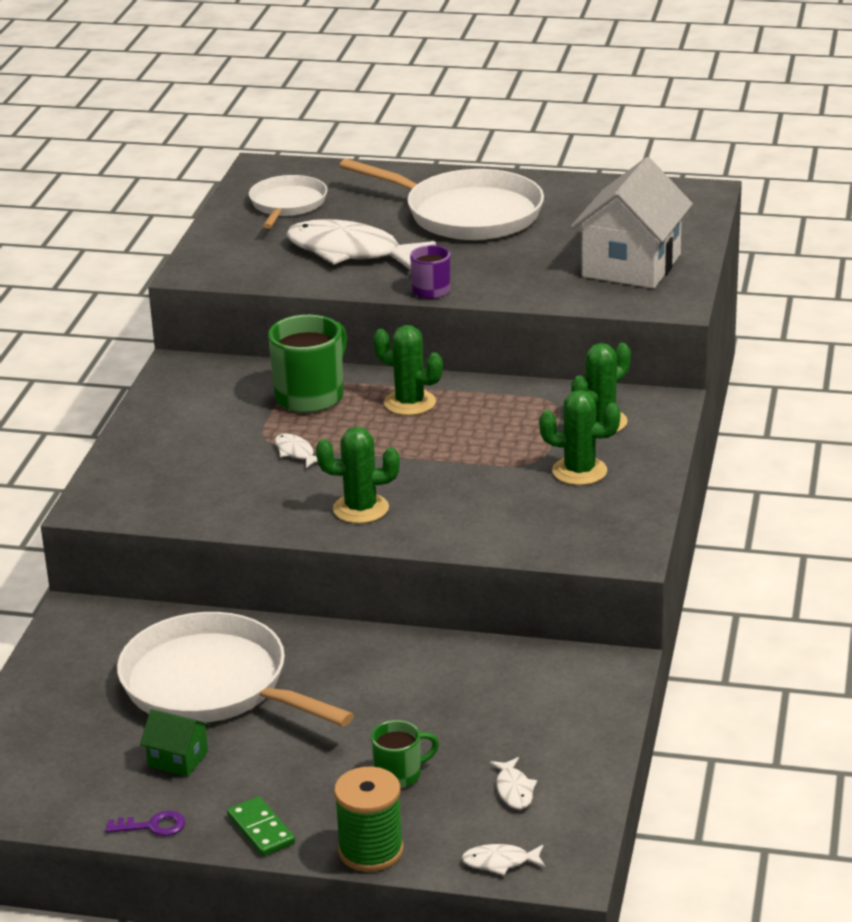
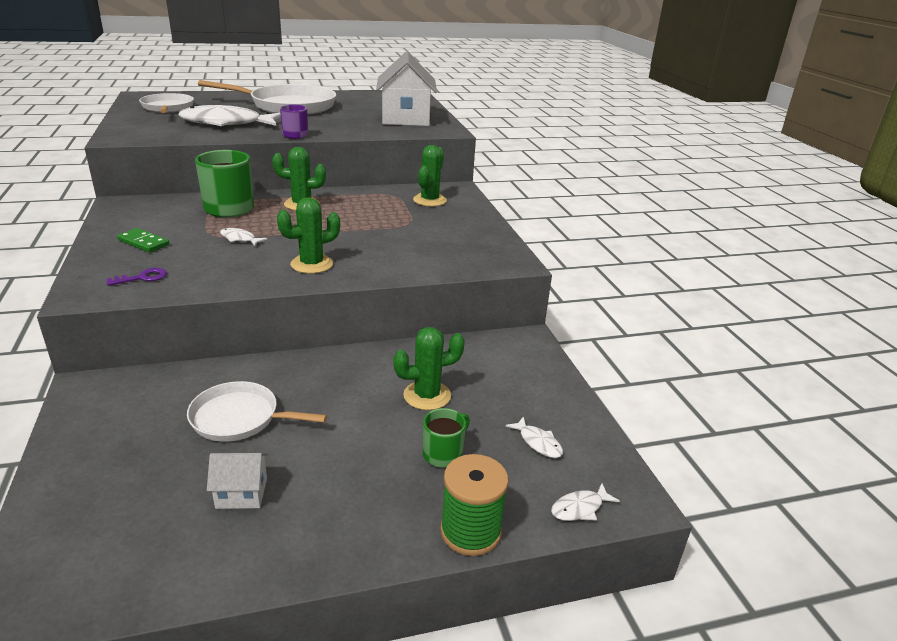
camera: 30 degrees left, 0 degrees up
(152, 826) = (249, 572): purple key -> purple key (142, 278)
(178, 759) = (241, 493): green house -> white house
(211, 684) = (239, 418): white pan -> white pan, size x0.59
(261, 830) = (359, 542): green domino -> green domino (143, 242)
(579, 471) = (441, 224): green cactus -> green cactus (427, 395)

